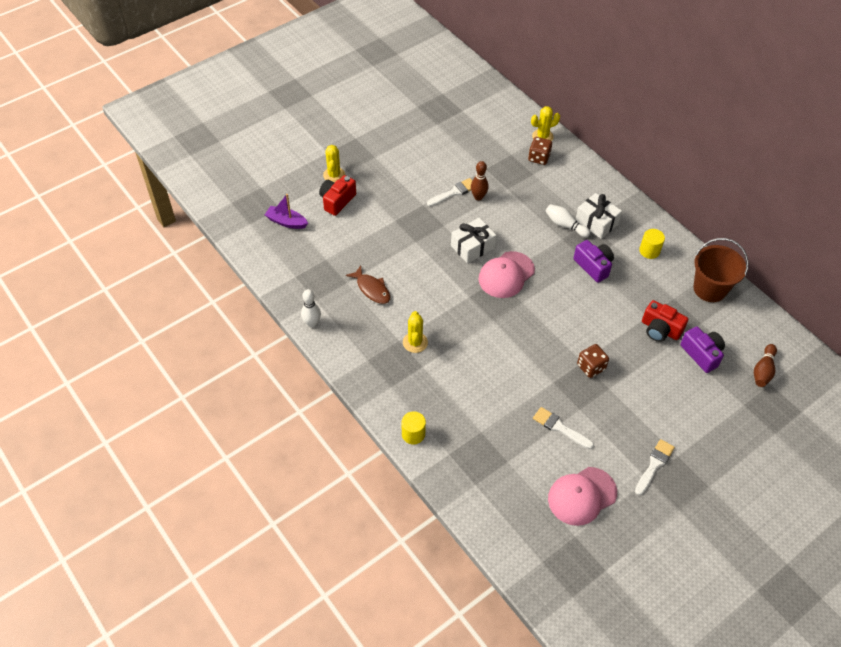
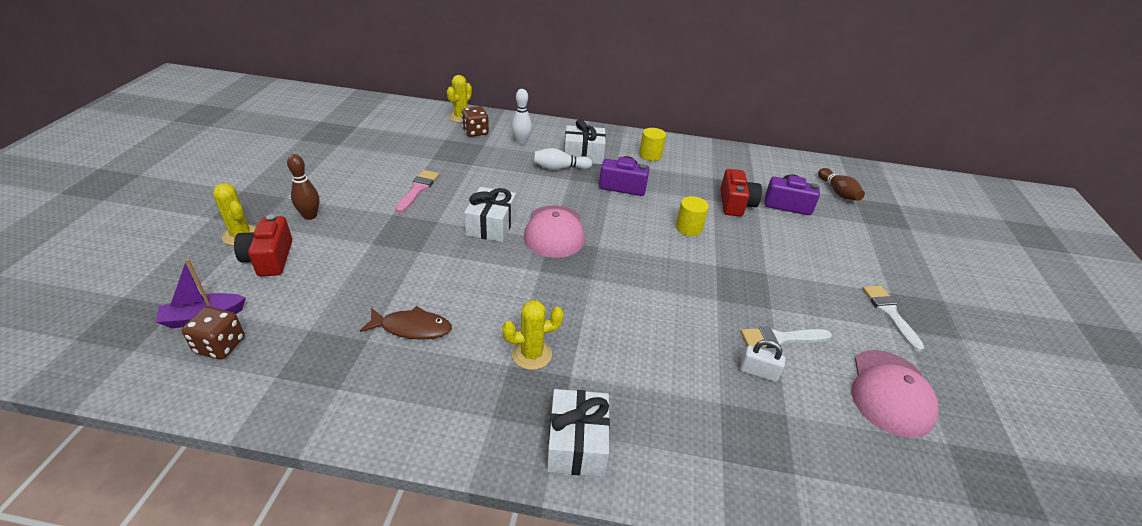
camera: 45 degrees left, 15 degrees down
(312, 323) = (359, 423): white bowling pin -> white bowling pin (521, 142)
(392, 398) = (577, 443): none -> white gift
(413, 434) = (654, 470): yellow cylinder -> yellow cylinder (688, 228)
(415, 342) = (532, 354): yellow cactus -> yellow cactus turned 60 degrees counterclockwise
(454, 192) = (418, 189): white brush -> pink brush
(478, 197) = (449, 182): brown bowling pin -> brown bowling pin (310, 216)
(521, 433) = (758, 372): none -> white padlock
(591, 367) = (728, 265): brown dice -> brown dice (220, 345)
(660, 329) = (735, 204): red camera -> red camera turned 75 degrees counterclockwise
(709, 289) = (726, 159): brown bucket -> none

